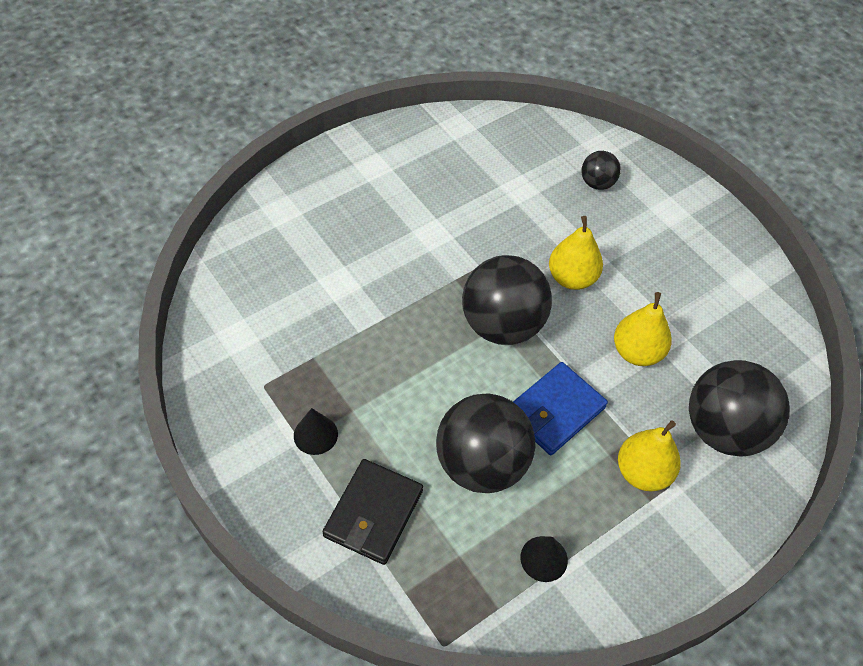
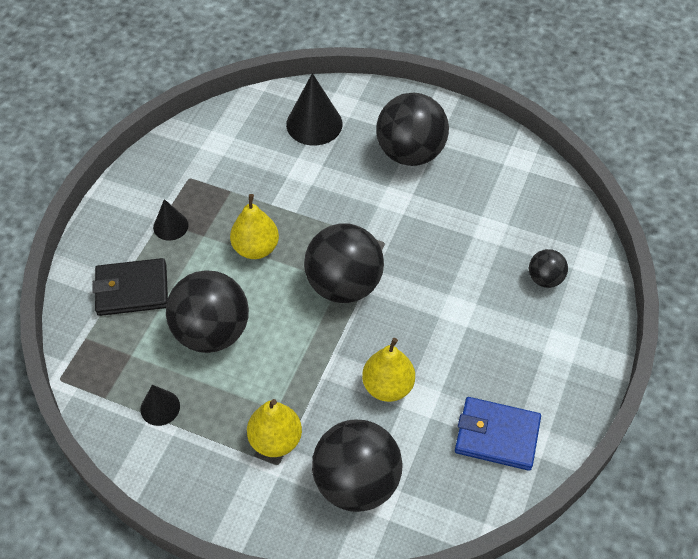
camera: 60 degrees right, 0 degrees up
(286, 244) = (314, 124): none -> black cone
(387, 193) = (410, 153): none -> black ball
(555, 411) = (290, 356): blue wallet -> blue wallet (497, 435)
(572, 278) = (427, 308): yellow pear -> yellow pear (256, 248)

